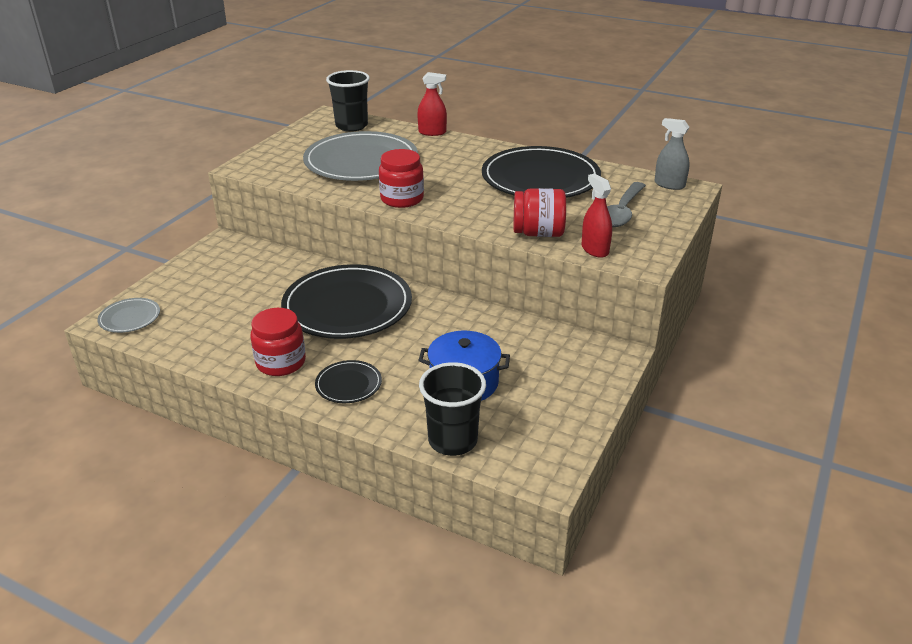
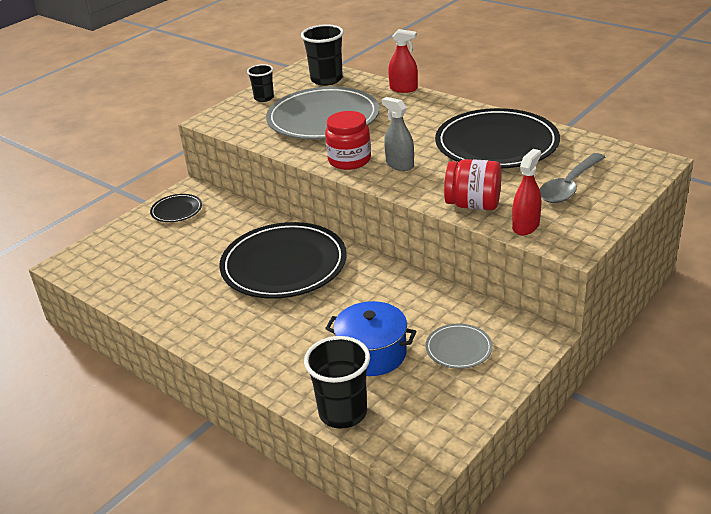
camera: 15 degrees right, 0 degrees up
(130, 318) = (86, 261): grey plate -> grey plate (458, 348)
(281, 362) = (206, 317): red jar -> none
(292, 145) = (264, 98): none -> black cup
(348, 384) = (261, 345): black plate -> black plate (176, 210)
(595, 249) = (525, 226): red spray bottle -> red spray bottle turned 45 degrees clockwise
(669, 185) = (633, 157): grey spray bottle -> grey spray bottle (399, 165)

